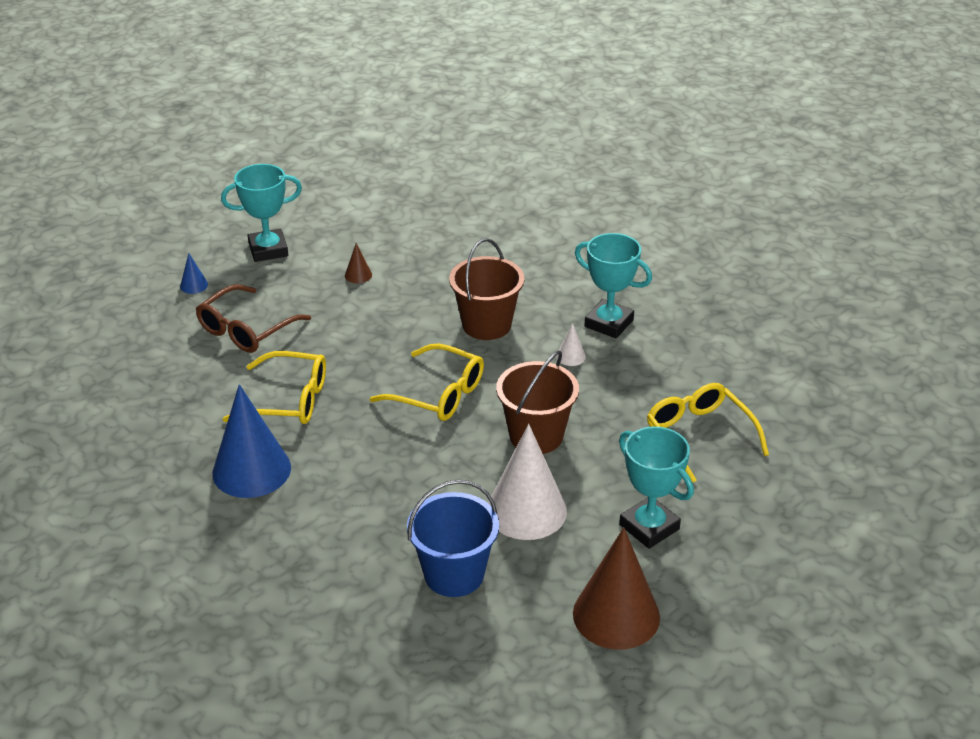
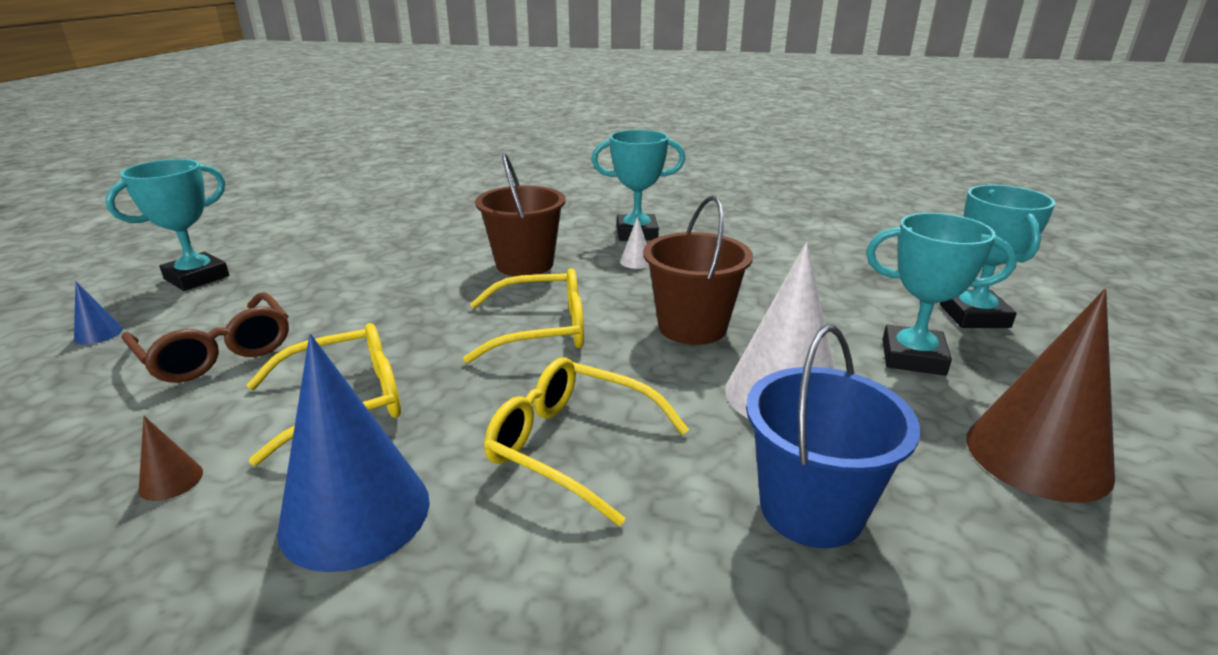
camera: 35 degrees left, 10 degrees down
(247, 329) = (217, 351): brown glasses -> brown glasses turned 45 degrees counterclockwise
(358, 275) = (336, 268): brown cone -> brown cone (171, 480)
(699, 436) = (828, 276): yellow glasses -> yellow glasses (573, 446)
(752, 520) = (974, 316): none -> turquoise trophy

